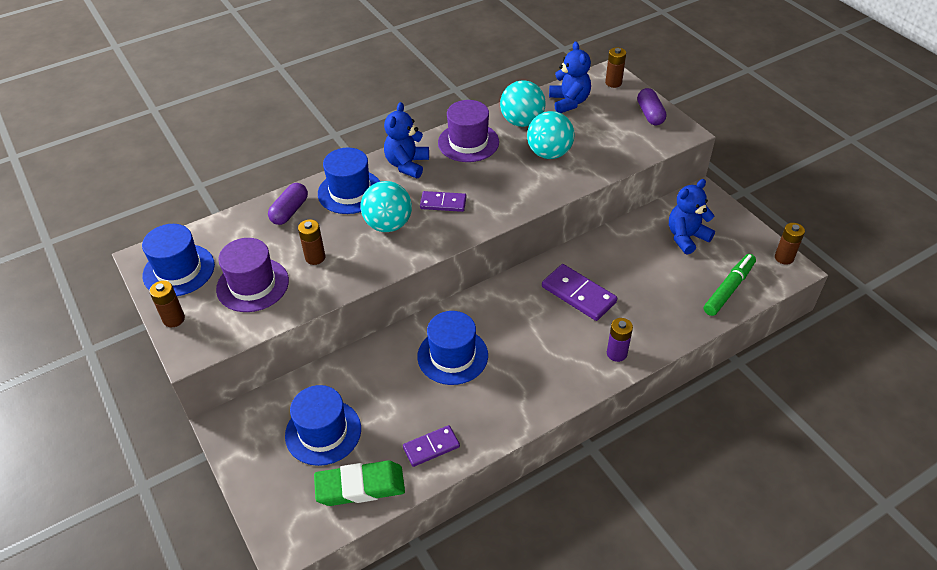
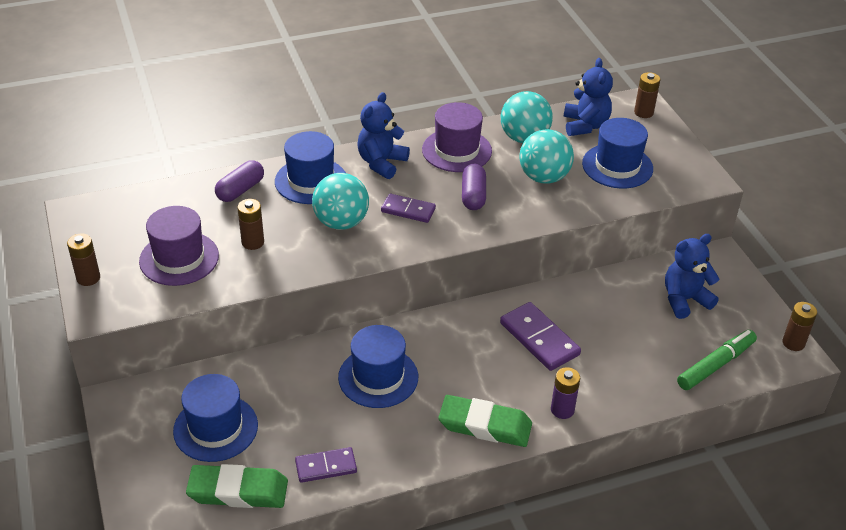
camera: 10 degrees right, 5 degrees down
(179, 270) = (107, 230): blue hat -> blue hat (617, 166)
(556, 381) = (485, 425): none -> green eraser
(650, 114) = (674, 154): purple capsule -> purple capsule (473, 196)

